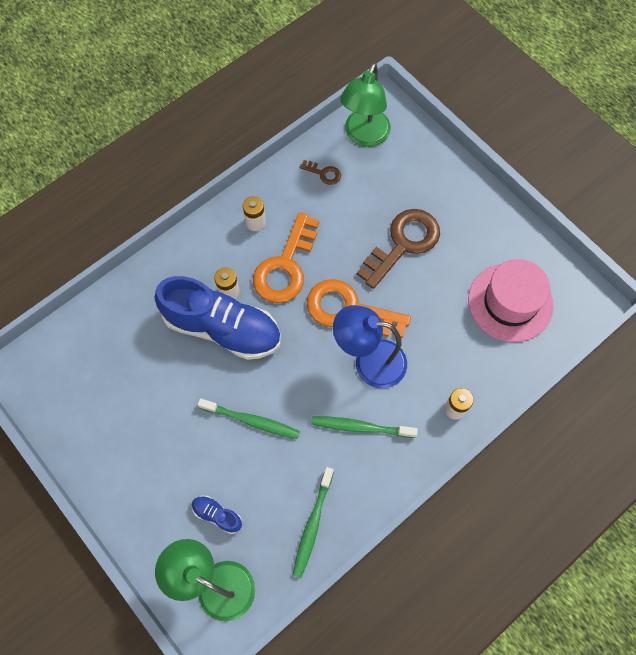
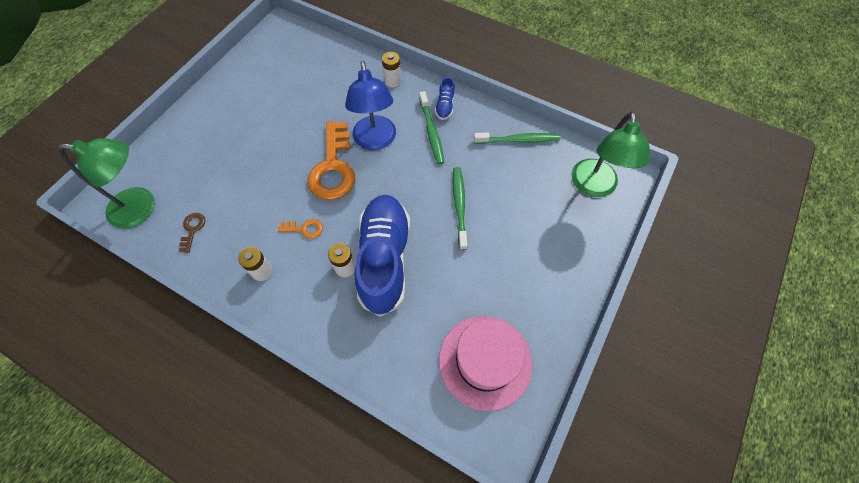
camera: 110 degrees left, 5 degrees down
(217, 515) = (545, 203): blue shoe -> blue shoe (445, 106)
(285, 266) = (304, 229): orange key -> orange key, size x0.44
(403, 243) = (258, 147): brown key -> none
(510, 302) = (294, 68): pink hat -> pink hat (485, 361)

